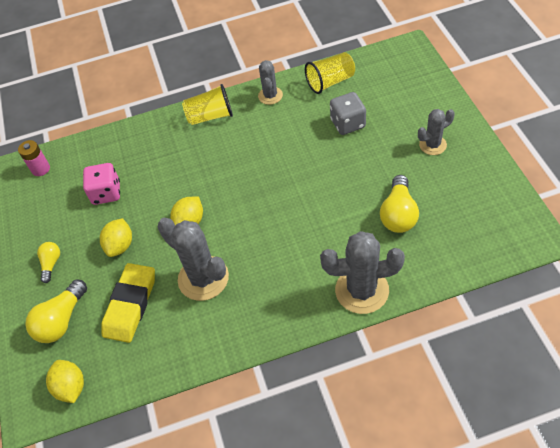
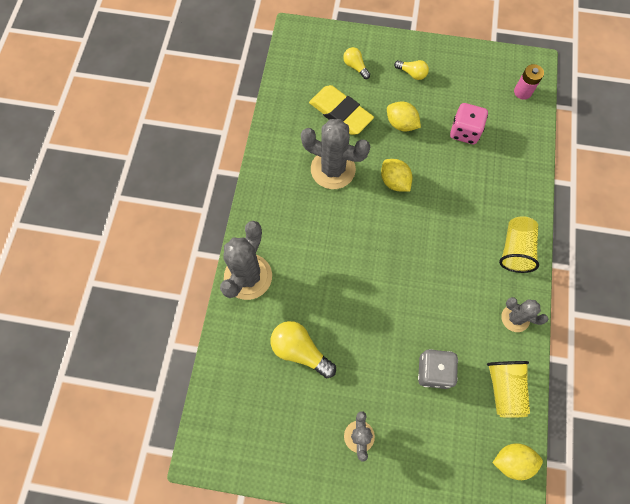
camera: 110 degrees right, 15 degrees up
(61, 320) = (355, 67): yellow light bulb -> yellow light bulb, size x0.58
(71, 387) = (298, 58): yellow lemon -> yellow lemon (512, 461)
(203, 278) = (333, 169): grey cactus -> grey cactus turned 45 degrees clockwise

